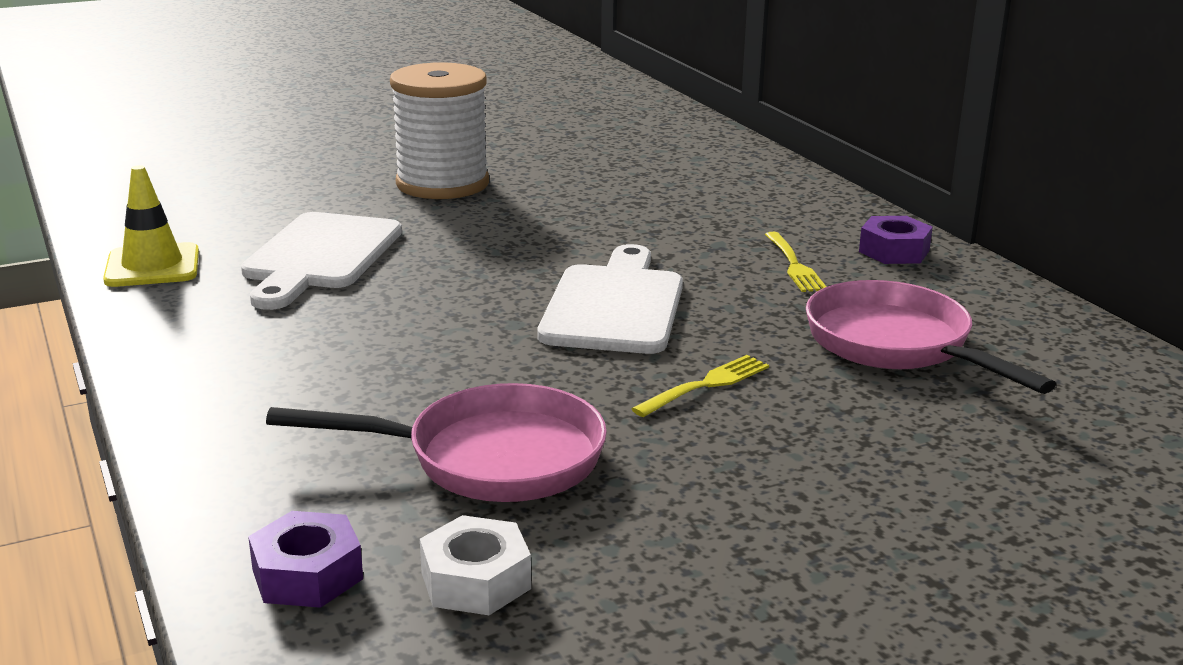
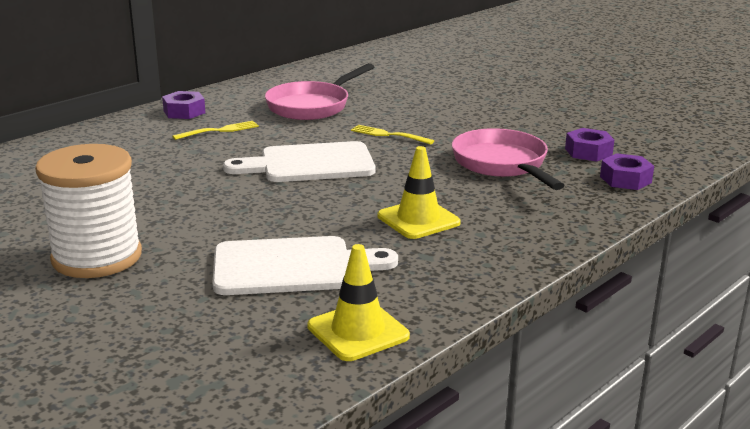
camera: 110 degrees left, 0 degrees up
(356, 343) = (418, 219): none -> yellow traffic cone
(476, 580) = (588, 152): white nut -> purple nut

